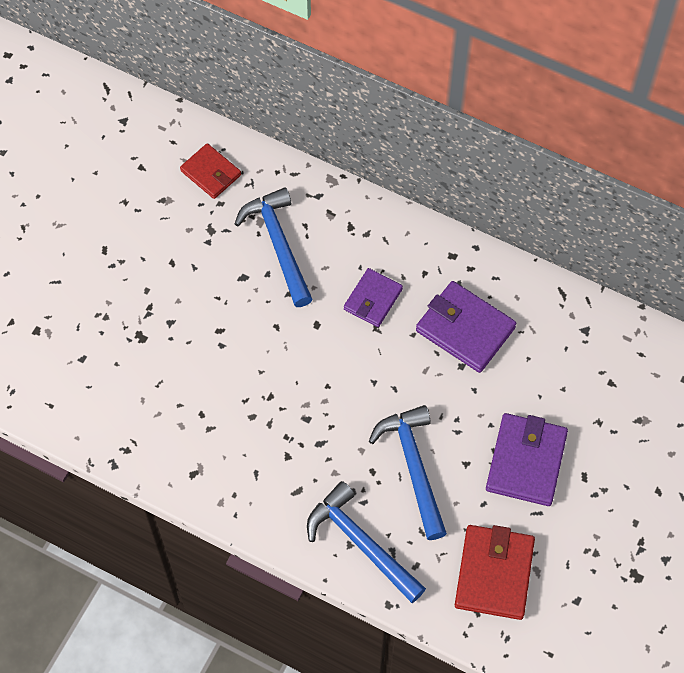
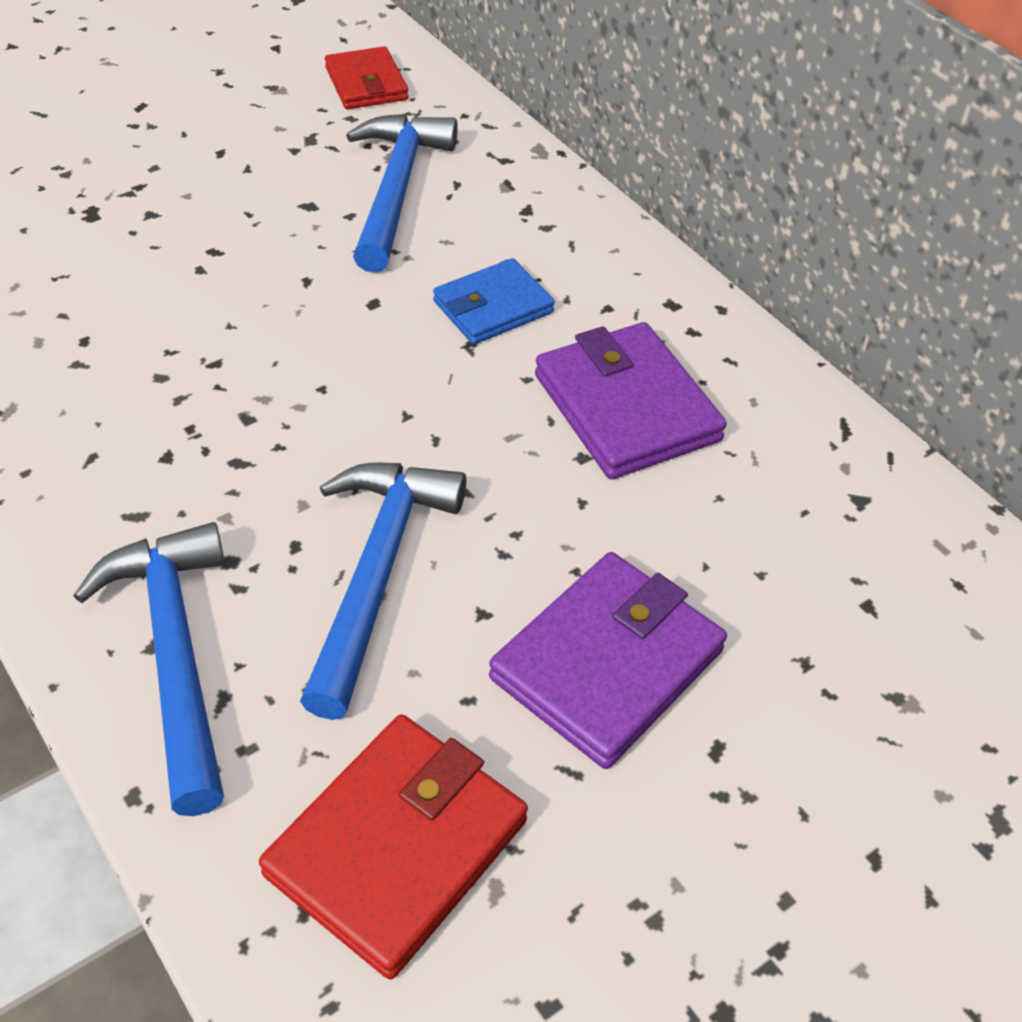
camera: 25 degrees right, 15 degrees down
(373, 299) = (493, 307): purple wallet -> blue wallet

